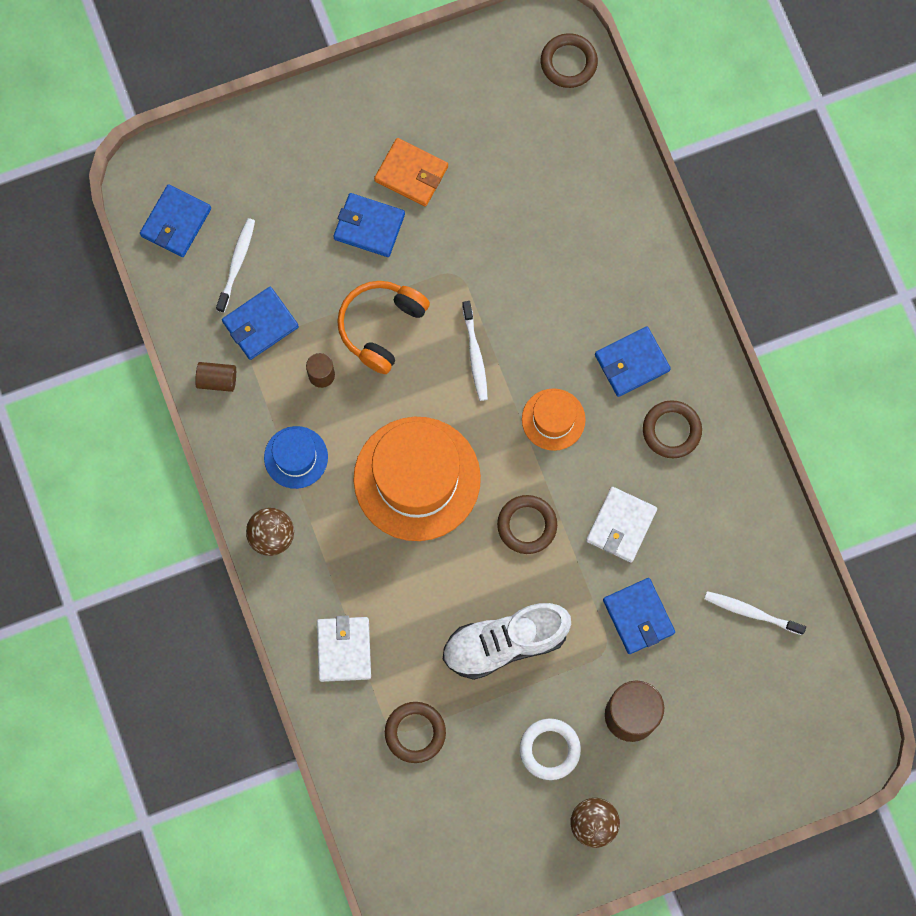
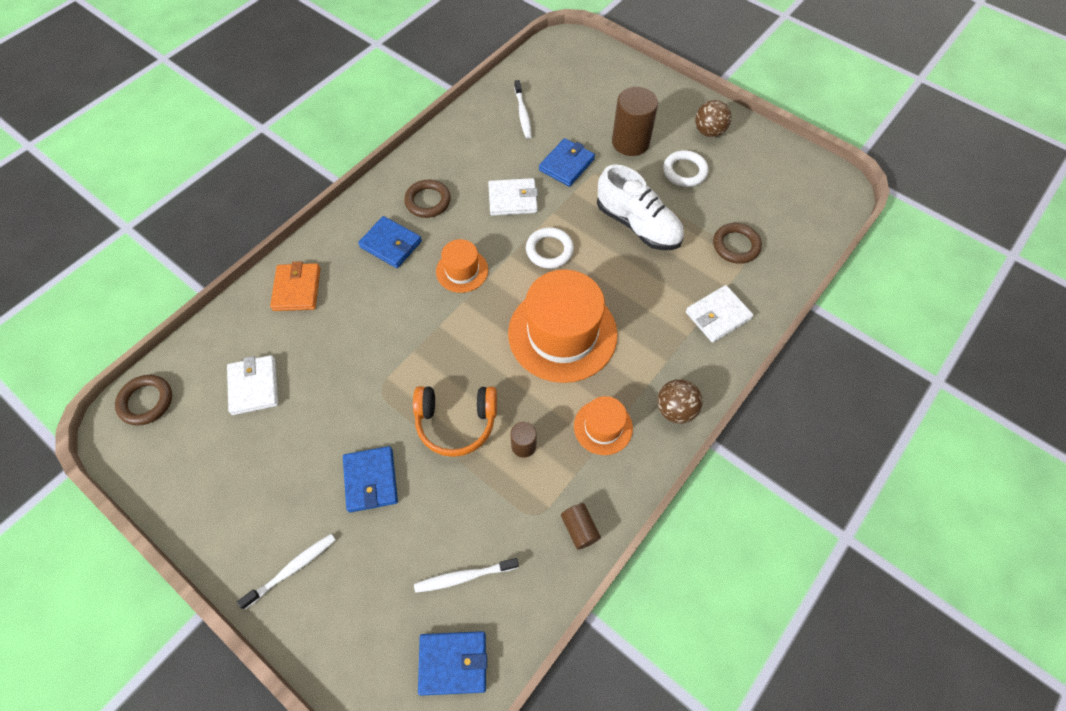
camera: 120 degrees left, 15 degrees down
(260, 324) = (509, 521): blue wallet -> none
(296, 457) = (603, 427): blue hat -> orange hat
(411, 174) = (304, 472): orange wallet -> orange wallet (297, 289)
(475, 355) = (441, 344): white toothbrush -> white toothbrush (292, 569)
(527, 525) = (549, 250): brown ring -> white ring
(529, 162) = (254, 386): none -> white wallet

